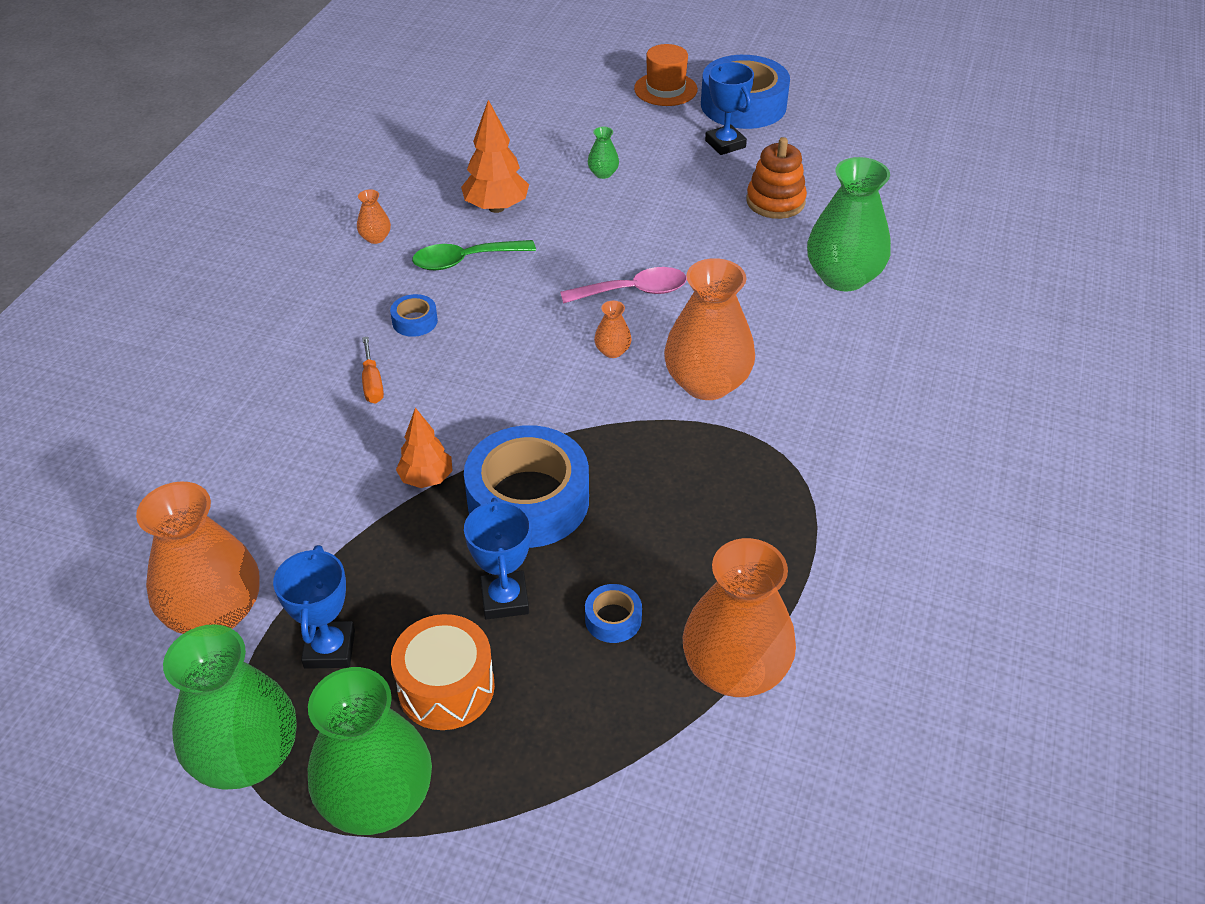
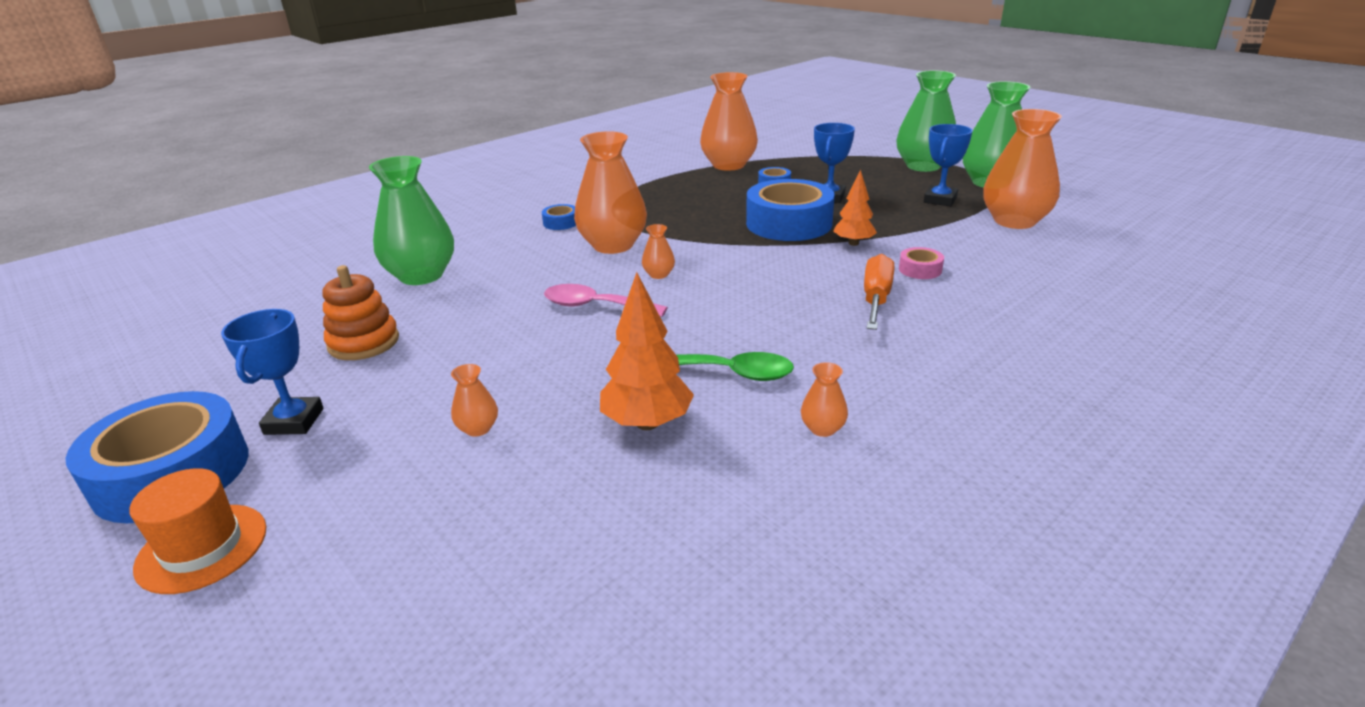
camera: 150 degrees left, 15 degrees down
(335, 448) = (920, 269): none -> pink tape
(372, 383) = (876, 299): orange screwdriver -> orange screwdriver, size x1.59
(415, 321) = (816, 332): blue tape -> blue tape (561, 223)
(446, 687) = (877, 182): orange drum -> none
(603, 173) = (478, 428): green vase -> orange vase

